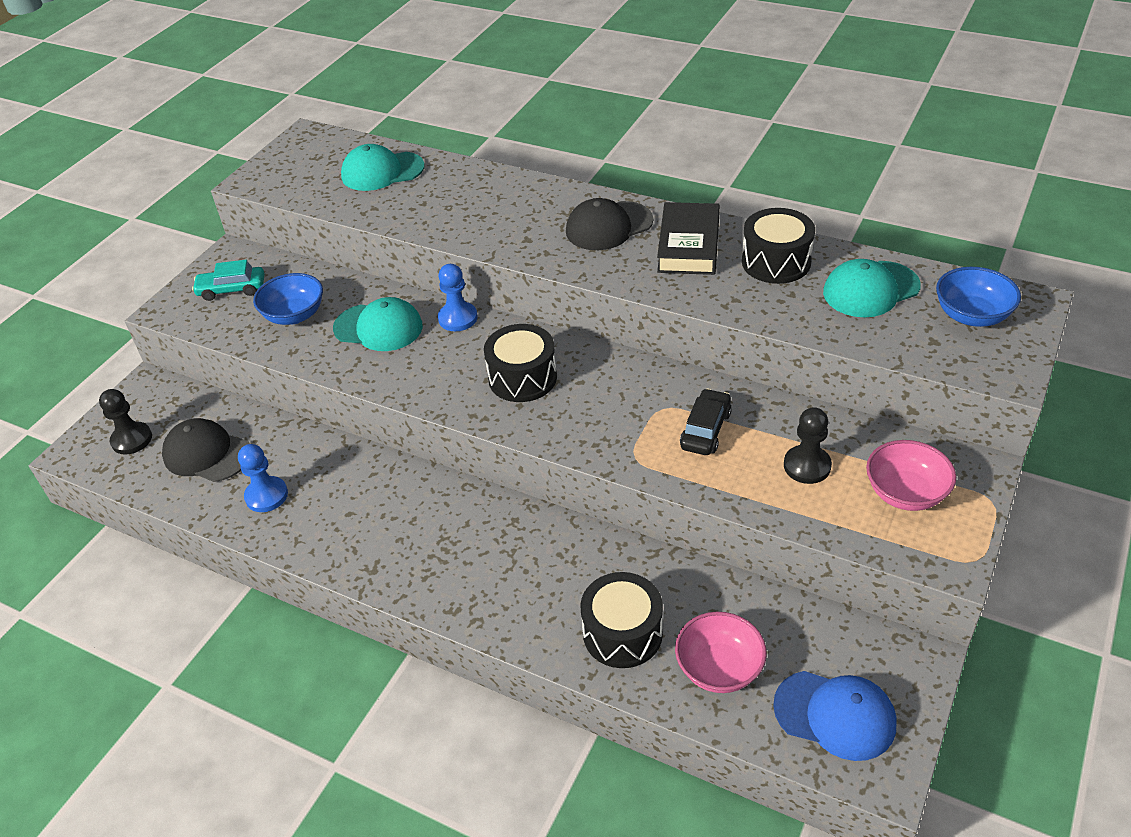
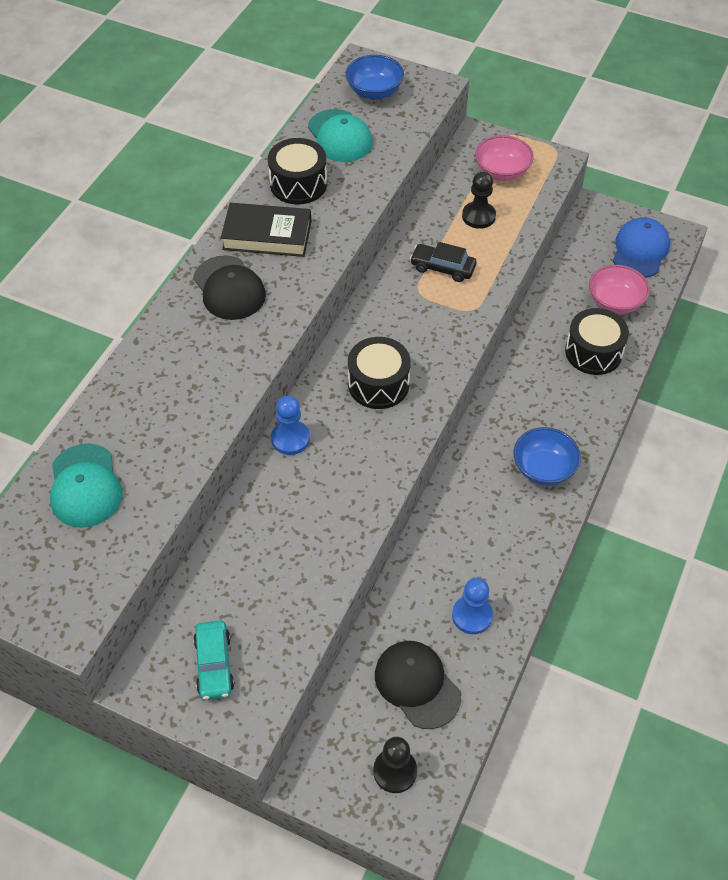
camera: 95 degrees left, 10 degrees up
(207, 454) = (417, 684): black cap -> black cap turned 120 degrees clockwise
(294, 315) = (270, 588): blue bowl -> blue bowl (543, 468)
(378, 327) = (298, 505): turquoise cap -> none

